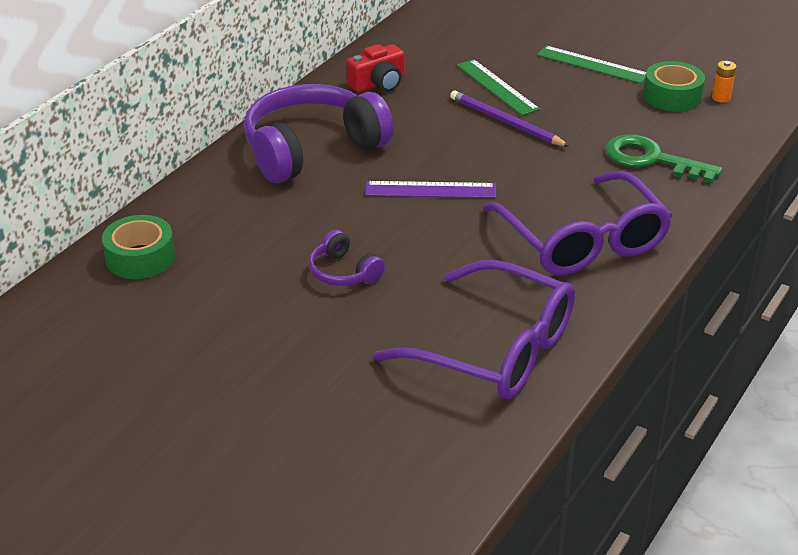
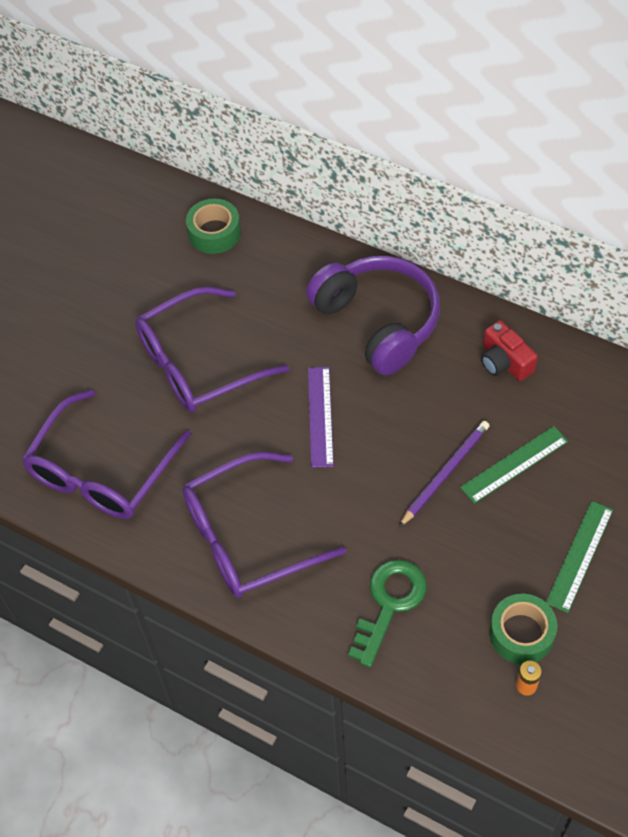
camera: 90 degrees right, 20 degrees up
(343, 272) = (198, 363): purple headphones -> purple glasses

